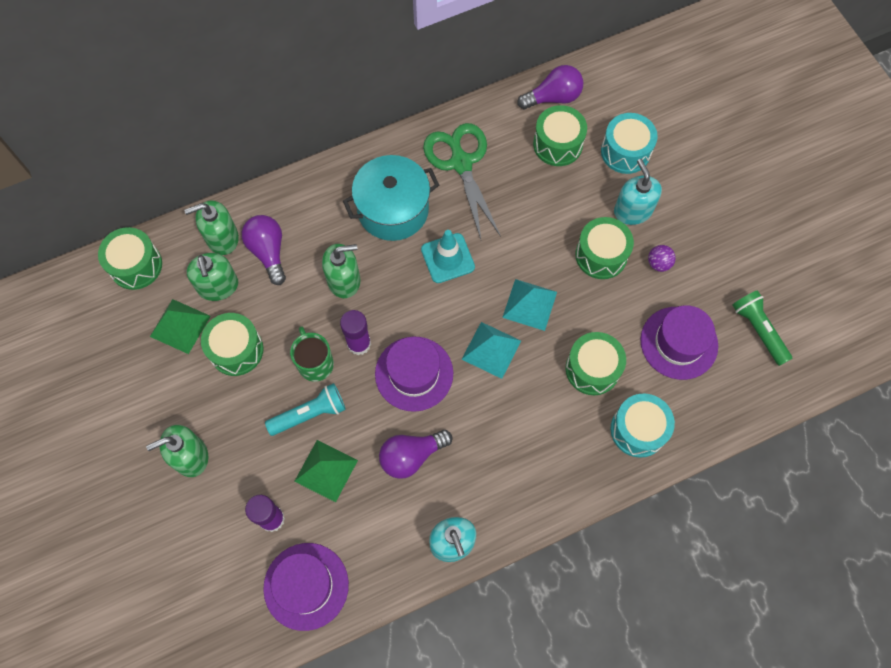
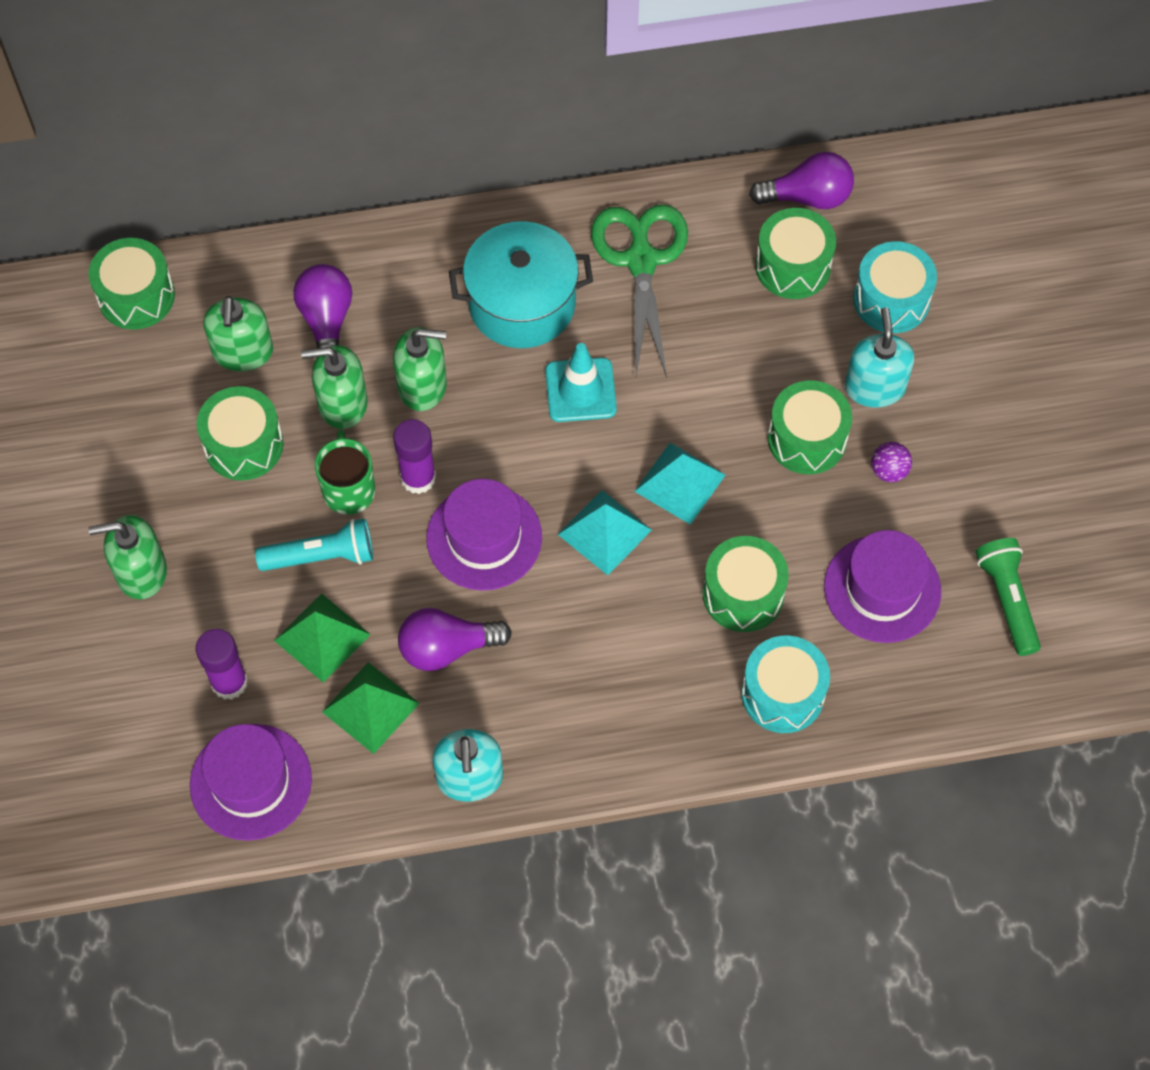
camera: 15 degrees right, 5 degrees down
(180, 326) = (175, 393): green pyramid -> green pyramid (370, 707)
(222, 238) = (267, 287): green soap dispenser -> green soap dispenser (342, 403)

